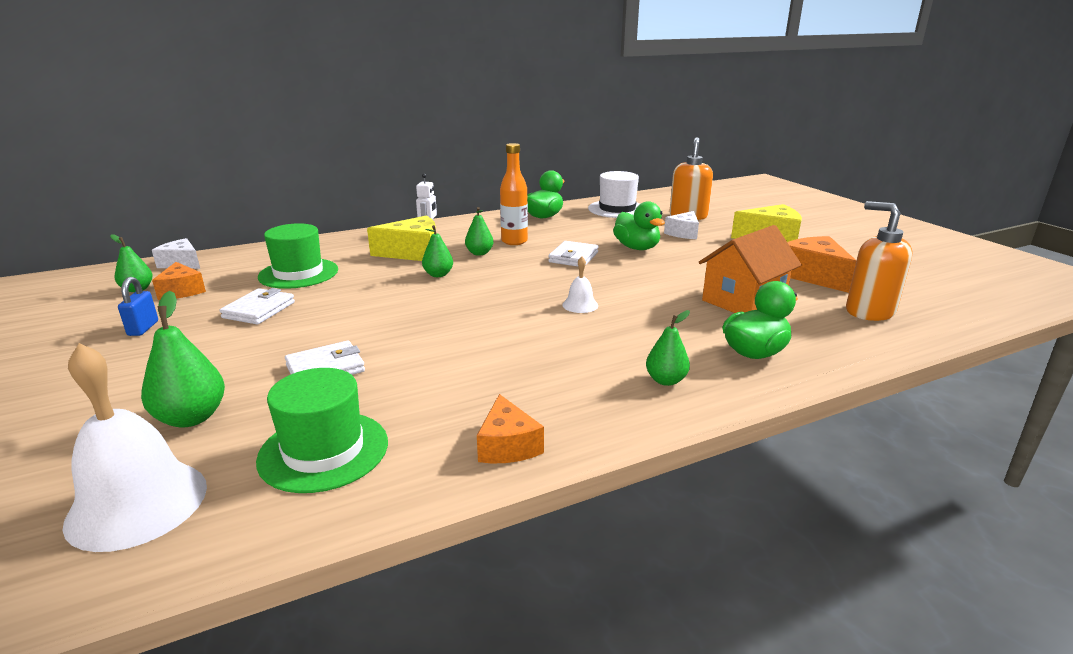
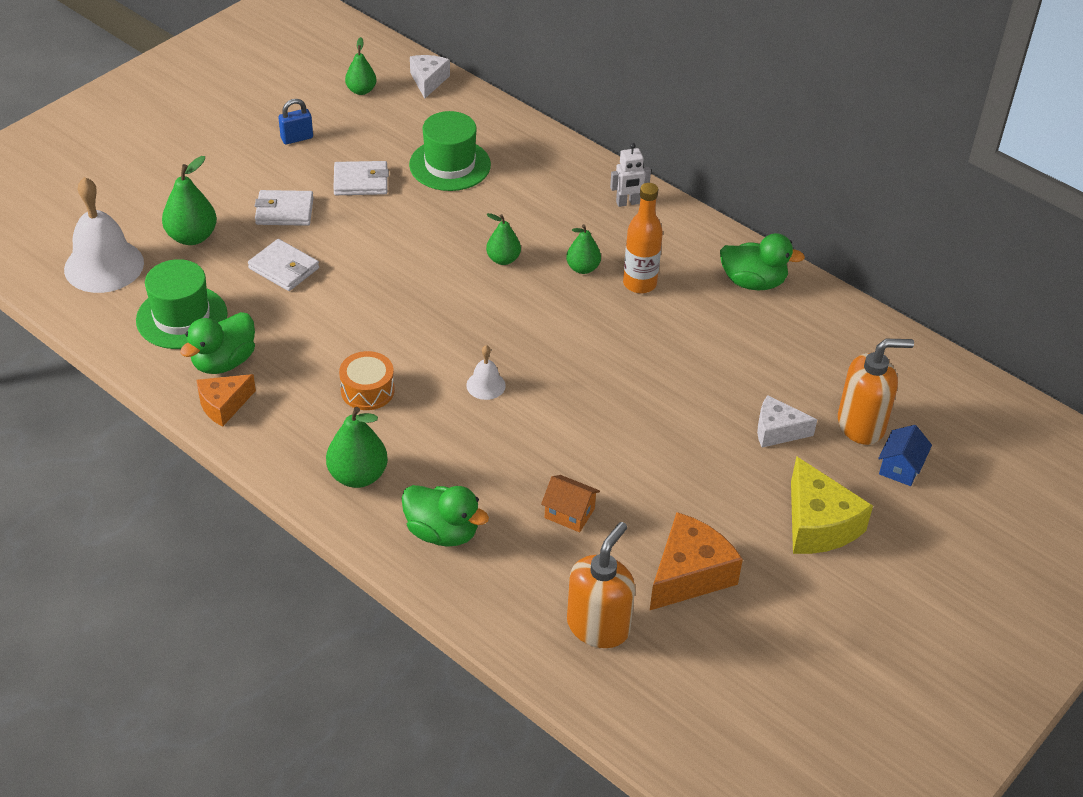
camera: 65 degrees right, 20 degrees up
(181, 291) = (372, 117): orange cheese -> none
(413, 253) = (552, 218): yellow cheese -> none
(548, 355) = (367, 390): none -> orange drum
(573, 257) = (618, 347): white wallet -> white wallet (284, 211)
(617, 209) = (840, 344): white hat -> none
(637, 248) = (687, 395): green duck -> green duck (224, 362)
(666, 380) = (358, 476): green pear -> green pear, size x1.55
(727, 215) = (900, 467): none -> blue house
(743, 301) = (569, 513): orange house -> orange house, size x0.53

